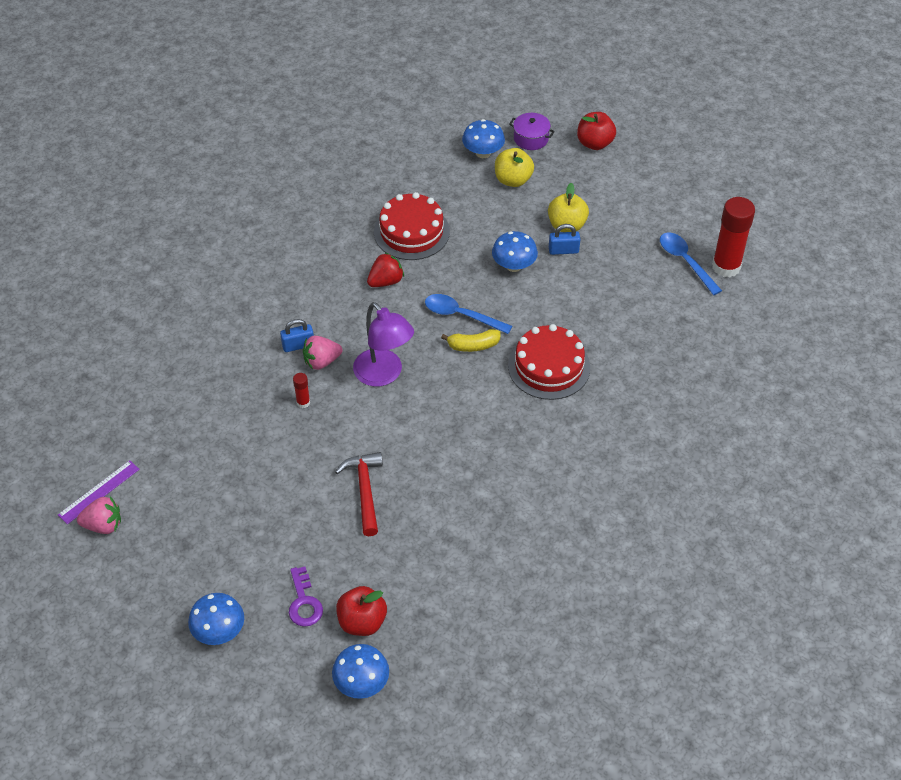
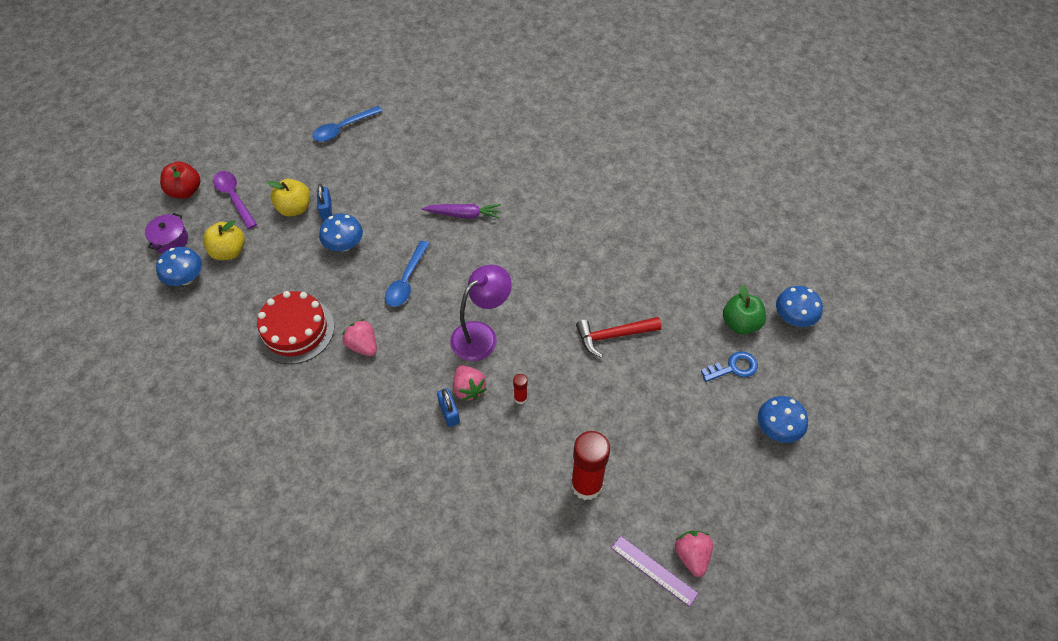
camera: 95 degrees left, 5 degrees up
(304, 602) = (733, 367): purple key -> blue key
(362, 622) = (740, 323): red apple -> green apple
(386, 281) = (363, 346): red strawberry -> pink strawberry
(473, 345) = (442, 269): yellow banana -> none
(549, 367) = (464, 215): red cake -> purple carrot
(584, 179) = (234, 197): none -> purple spoon
(726, 266) = (349, 104): red glue stick -> red glue stick (586, 485)

